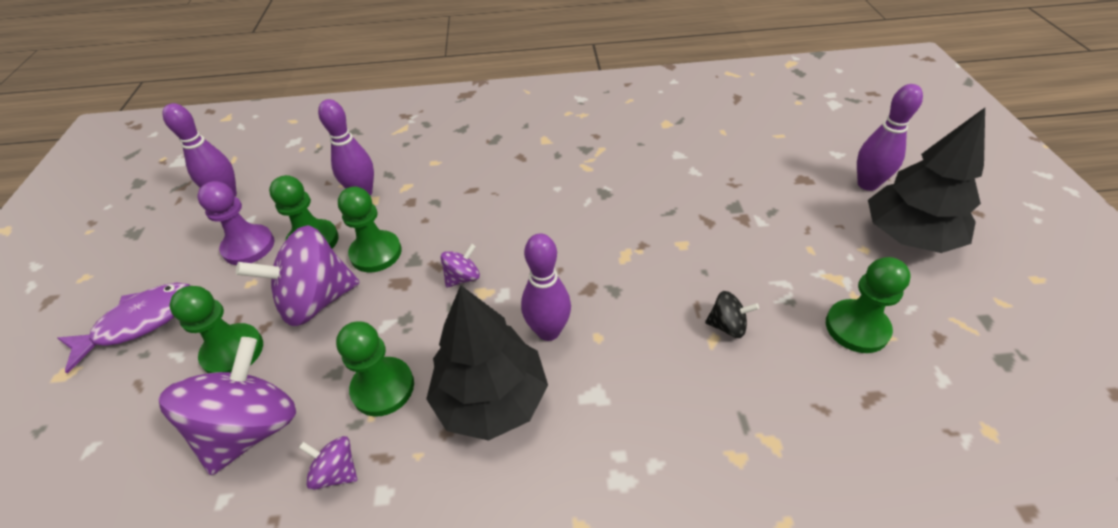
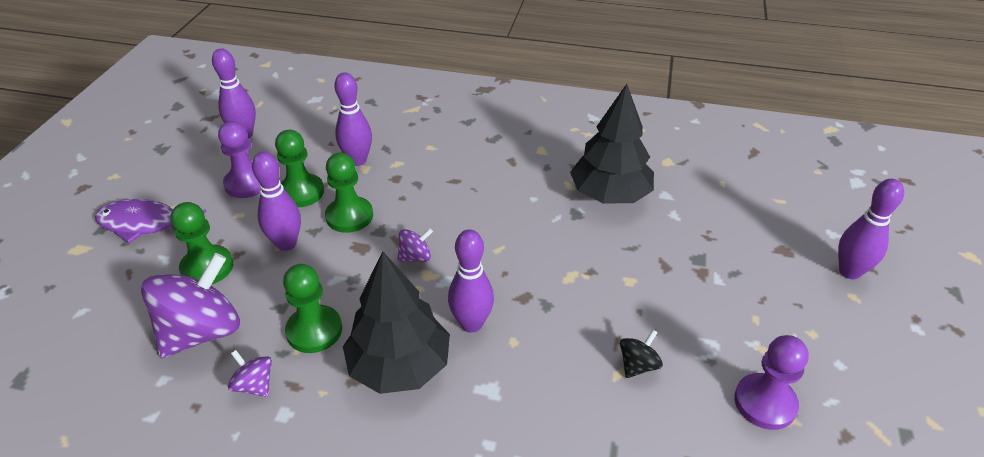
camera: 15 degrees right, 5 degrees down
(140, 322) = (145, 224): purple fish -> purple fish turned 150 degrees counterclockwise
(316, 300) = (286, 244): purple spinning top -> purple bowling pin
(727, 326) = (638, 365): black spinning top -> black spinning top turned 75 degrees counterclockwise
(856, 328) = (765, 403): green pawn -> purple pawn
(909, 236) = (867, 333): black tree -> black tree (610, 195)

